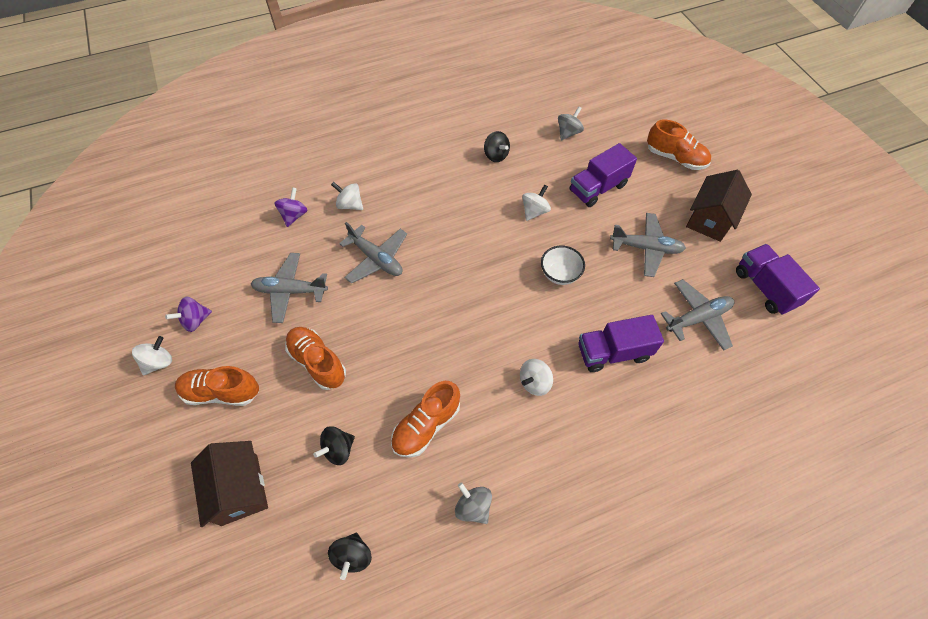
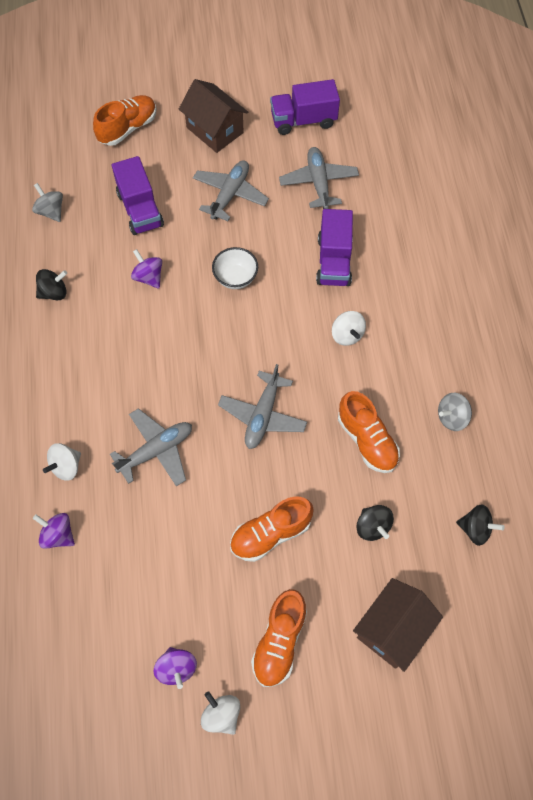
camera: 75 degrees left, 5 degrees up
(240, 489) = (392, 629): brown house -> brown house turned 45 degrees counterclockwise
(290, 291) = (169, 552): grey plane -> grey plane (263, 415)
(534, 211) = (148, 277): white spinning top -> purple spinning top

